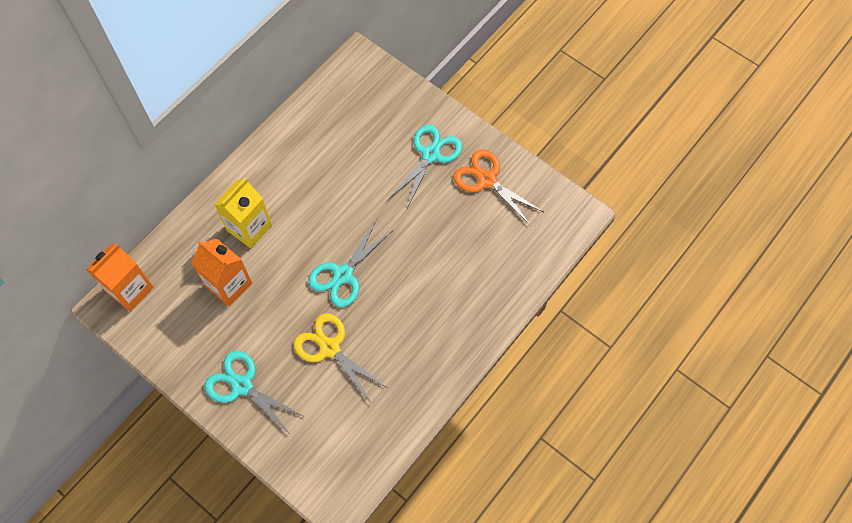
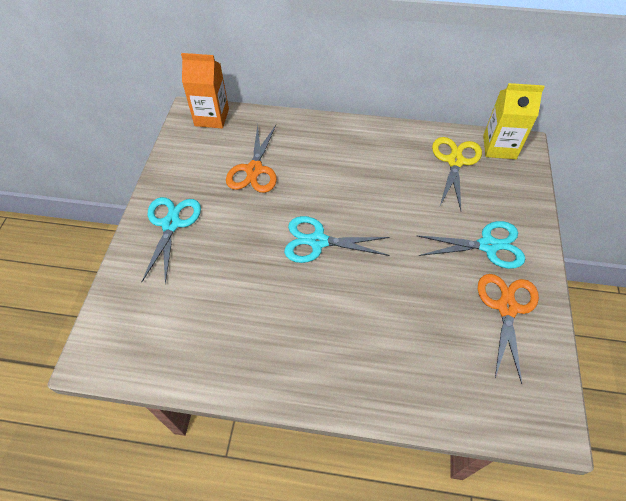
camera: 60 degrees right, 10 degrees down
(229, 285) = (254, 170): orange carton -> orange scissors
(249, 228) = (312, 157): yellow carton -> yellow carton (499, 147)
(329, 348) = (242, 269): yellow scissors -> yellow scissors (455, 161)

